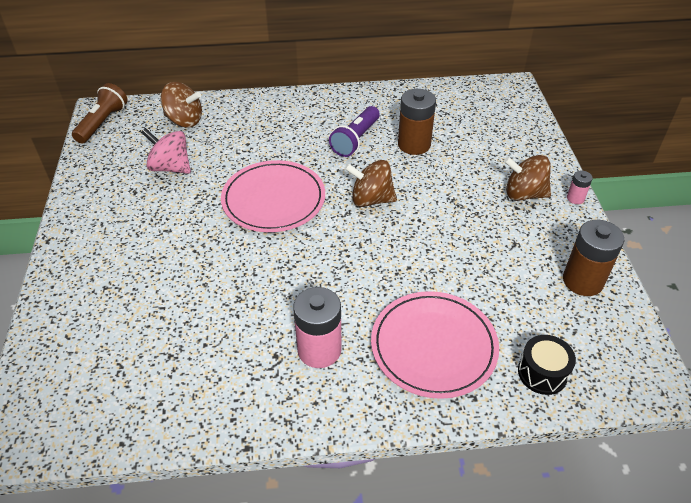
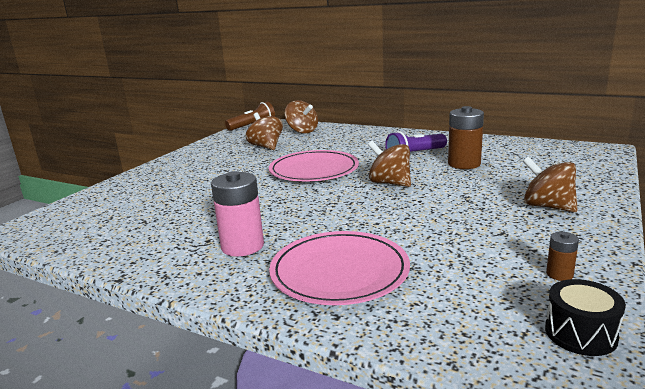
camera: 35 degrees right, 25 degrees down
(170, 167) = (266, 147): pink spinning top -> brown spinning top
(542, 373) = (433, 324): black drum -> black drum (580, 333)
(575, 198) = (609, 220): pink battery -> none
(582, 281) = (559, 274): brown battery -> brown battery, size x0.49

